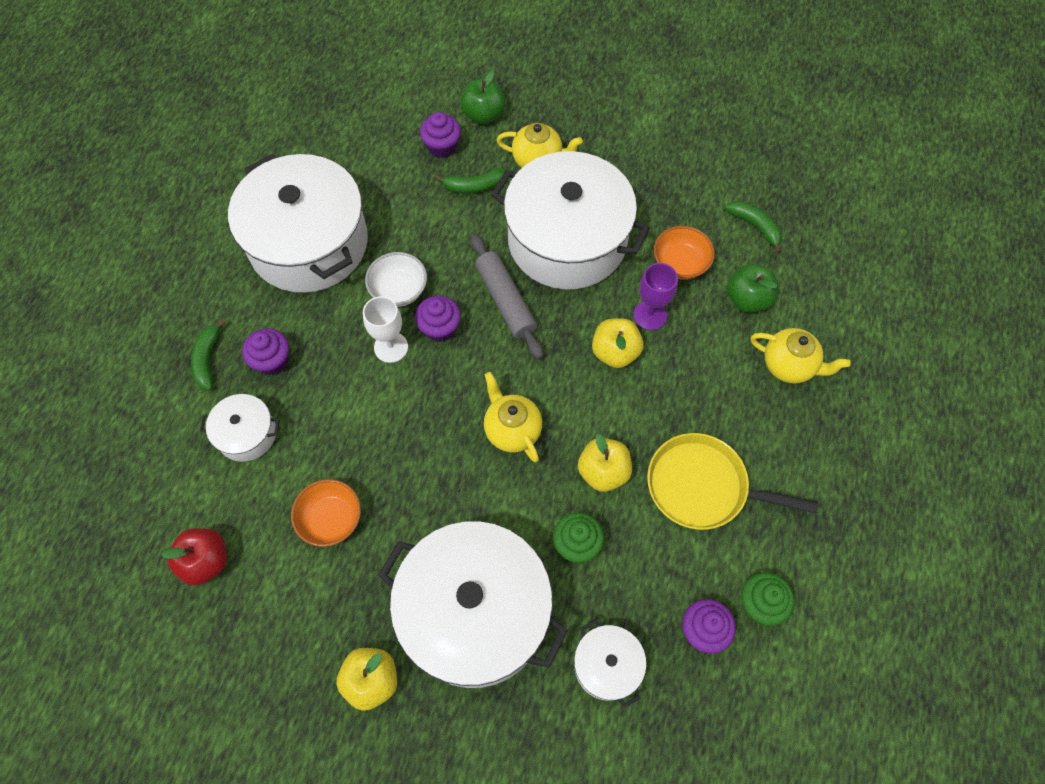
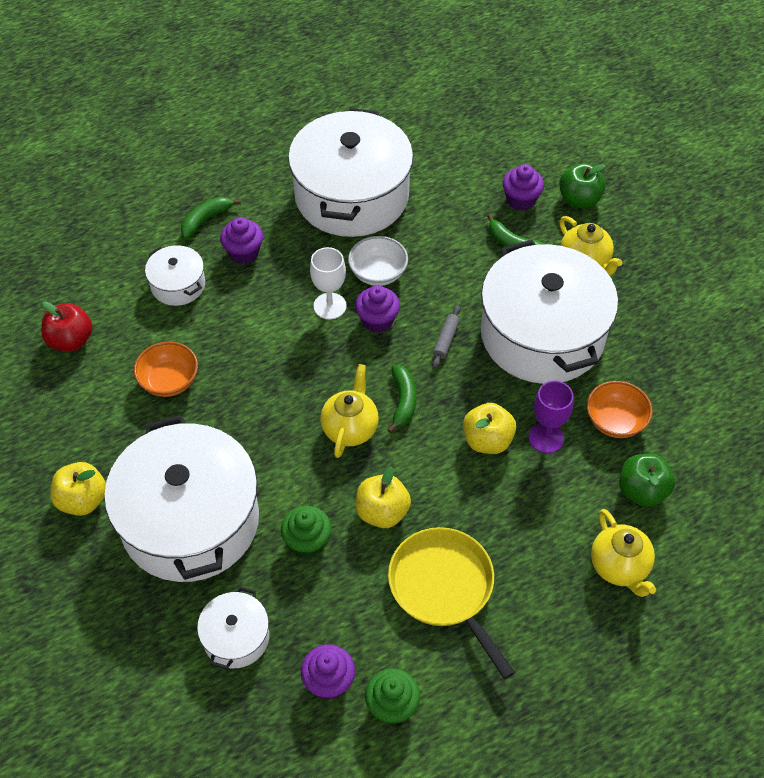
camera: 45 degrees right, 10 degrees down
(506, 301) = (446, 340): grey rolling pin -> grey rolling pin, size x0.52
(754, 226) = (714, 444): green banana -> green banana (403, 401)

